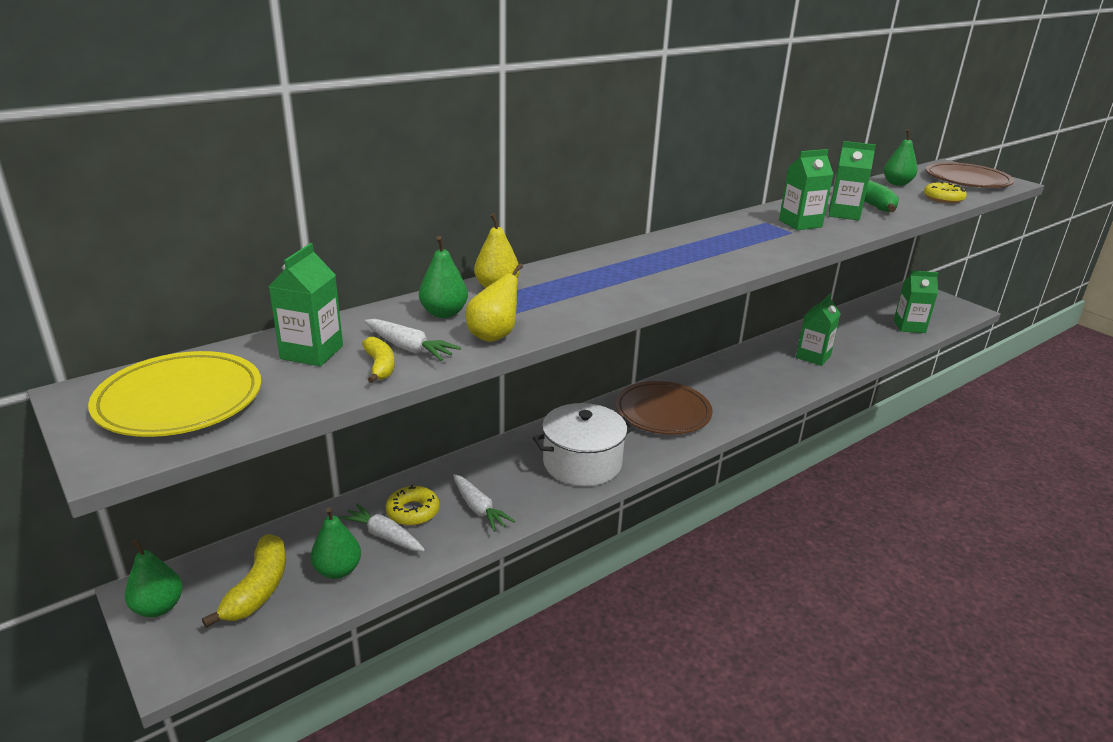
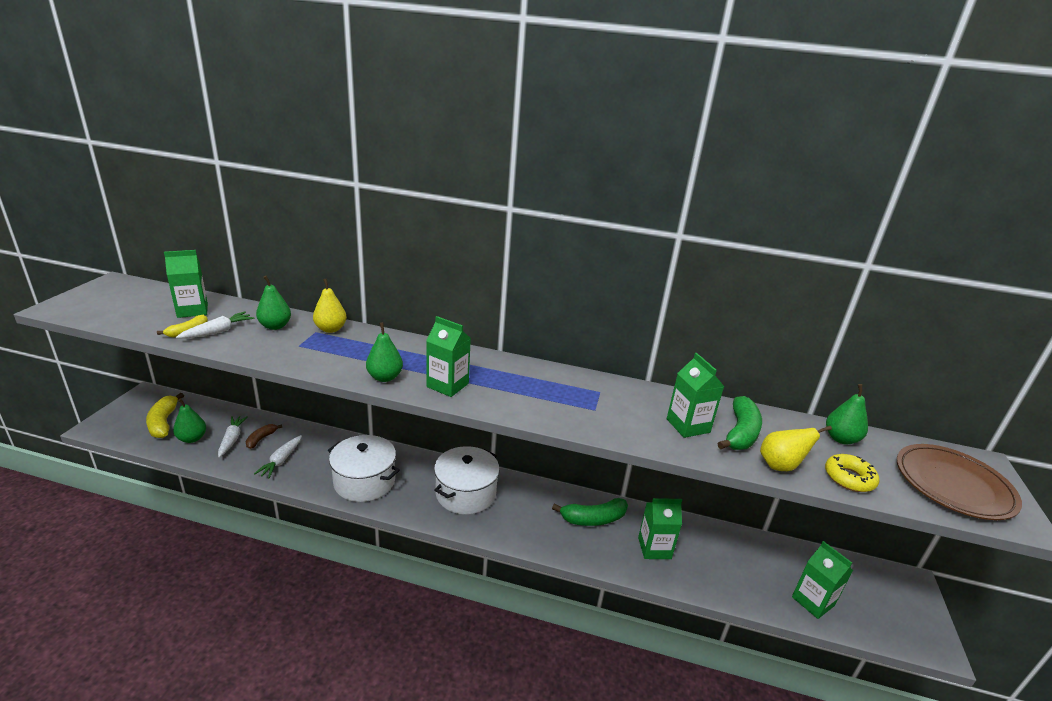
camera: 50 degrees right, 0 degrees up
(158, 607) = (136, 403): green pear -> green pear (385, 377)
(180, 400) = (117, 301): yellow plate -> none
(258, 589) = (163, 422): yellow banana -> yellow banana turned 105 degrees clockwise
(409, 348) = (218, 331): white carrot -> white carrot turned 135 degrees counterclockwise
(413, 511) = (261, 439): yellow donut -> brown banana
(494, 335) = (256, 349): yellow pear -> yellow pear (780, 466)
(662, 412) = (465, 493): brown plate -> white pot
(757, 366) = (593, 519): none -> green banana
(800, 223) = (622, 408): green carton -> green carton (447, 385)

